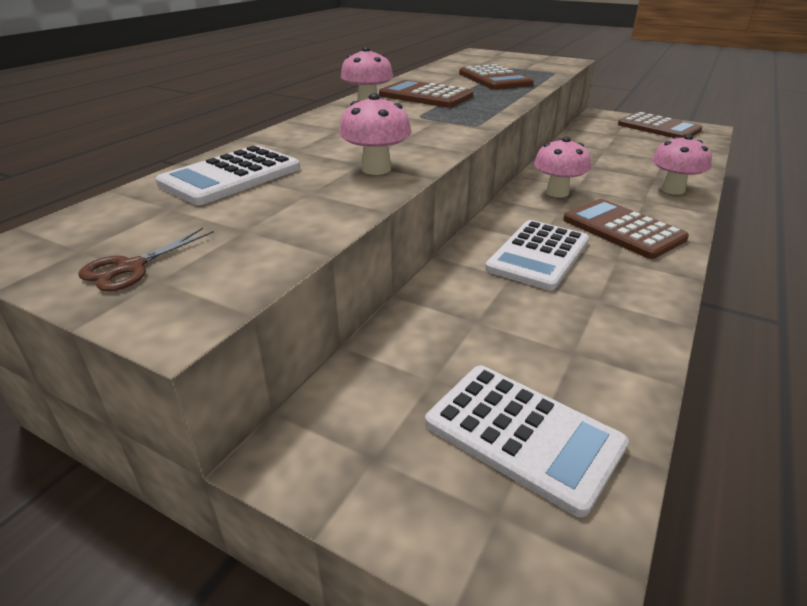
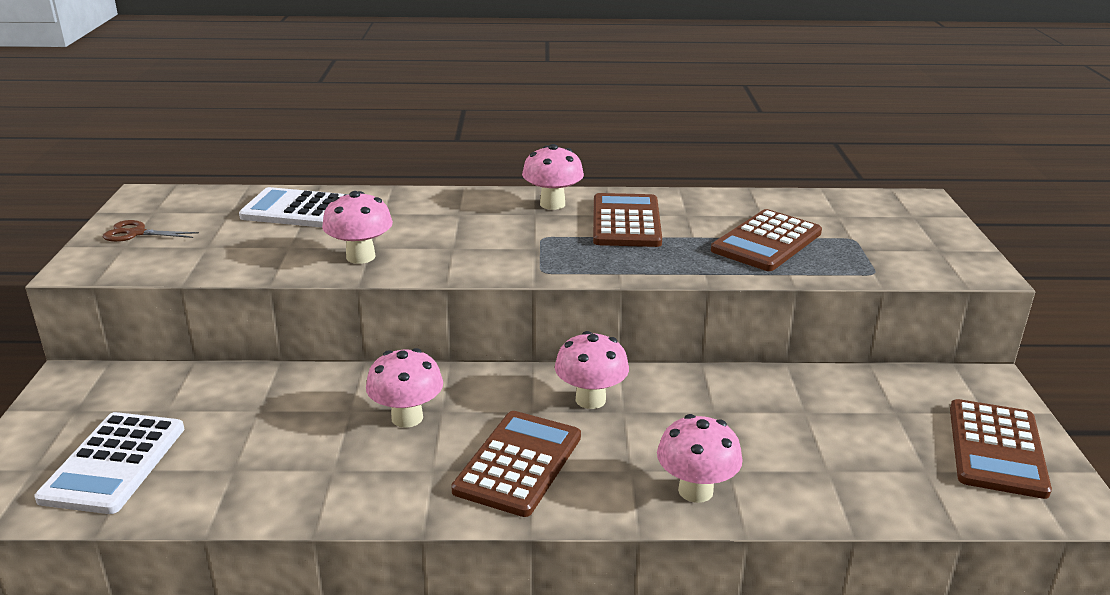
camera: 60 degrees right, 5 degrees down
(538, 255) = (407, 417): white calculator -> pink mushroom

